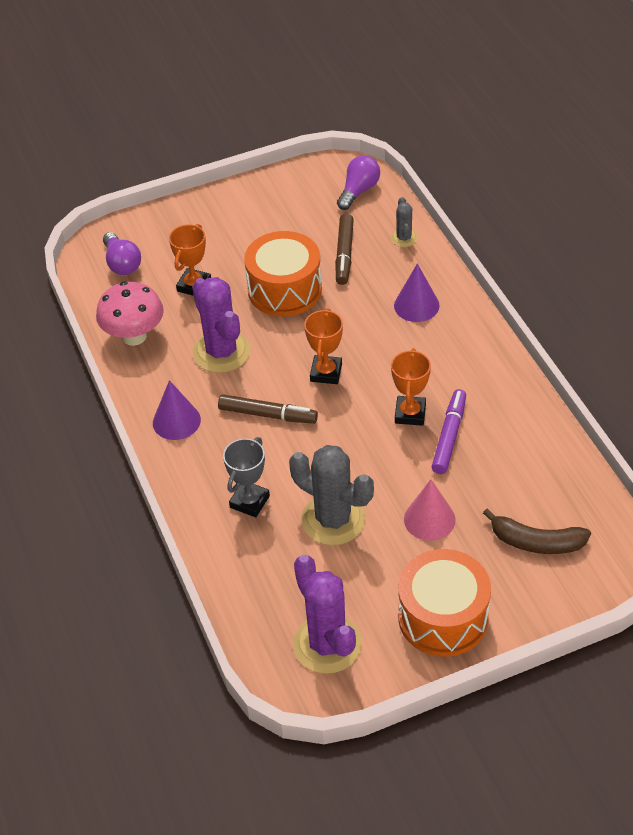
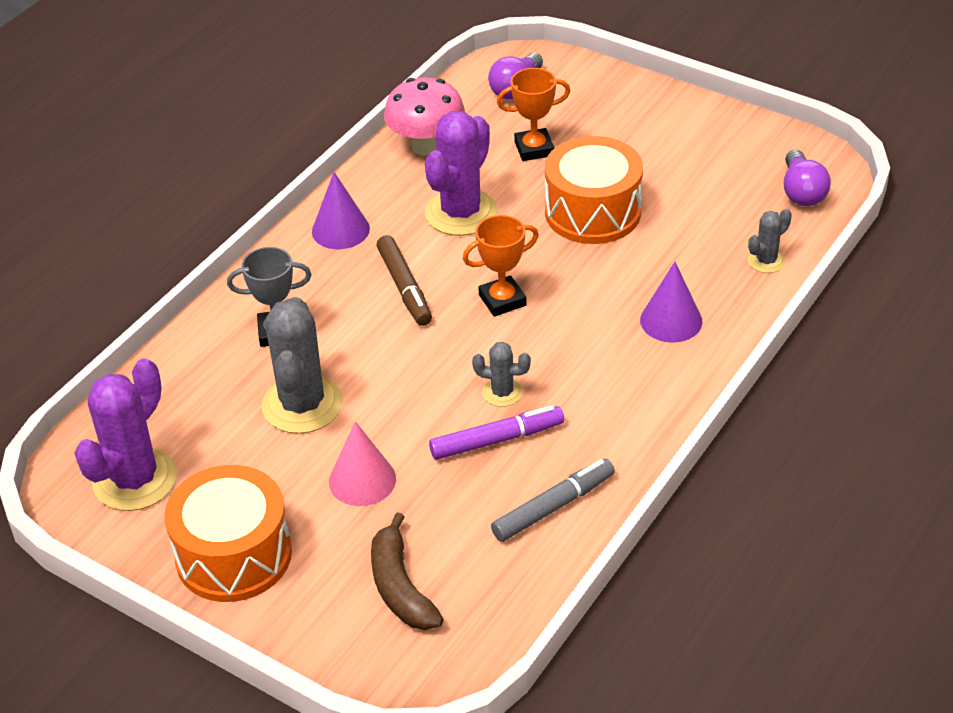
camera: 55 degrees right, 5 degrees down
(344, 254) = (691, 229): brown marker -> none
(358, 191) = (802, 192): purple light bulb -> purple light bulb turned 90 degrees clockwise
(410, 413) = (502, 393): orange trophy -> grey cactus
(527, 437) = (553, 507): none -> grey marker

